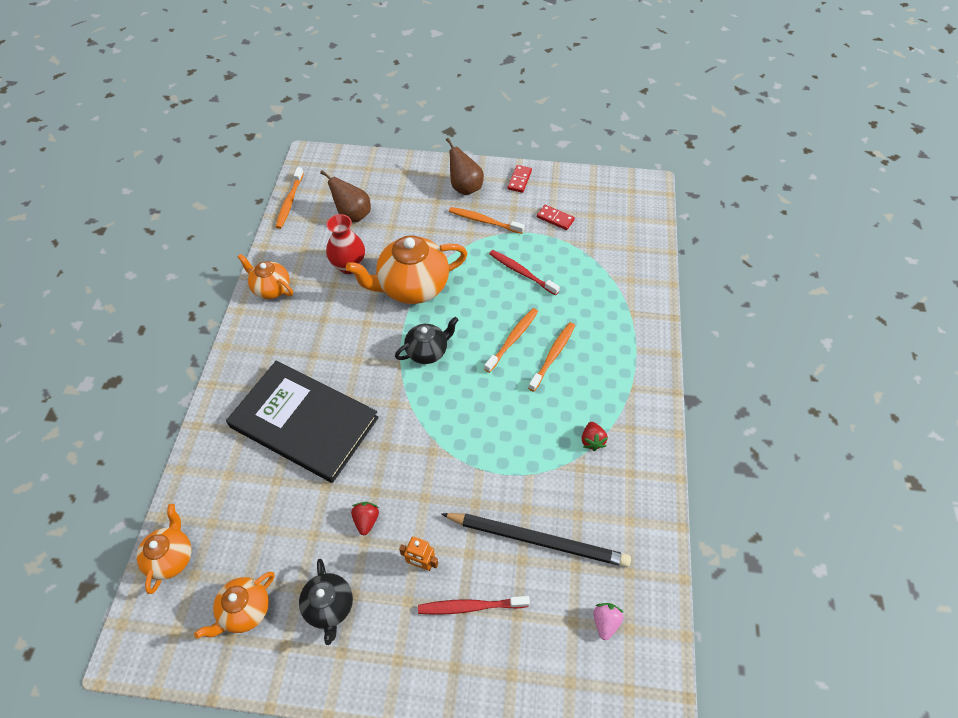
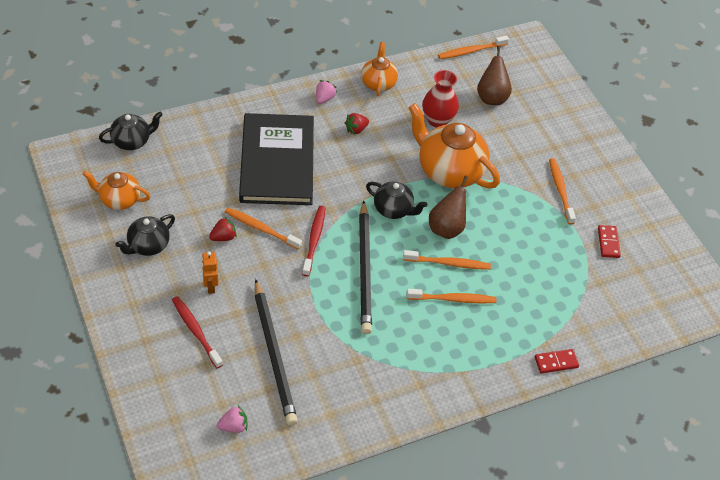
camera: 55 degrees right, 5 degrees down
(171, 557) = (132, 141): orange teapot -> black teapot
(255, 342) = (324, 98): none -> pink strawberry
(378, 478) = (261, 228): none -> orange toothbrush
(465, 187) = (587, 160): brown pear -> brown pear (446, 228)
(481, 409) = (365, 269): none -> black pencil
(519, 180) = (632, 196): red domino -> red domino (556, 362)
(521, 272) = (524, 241): red toothbrush -> red toothbrush (314, 240)
(592, 440) = (388, 360): red strawberry -> red strawberry (356, 129)

